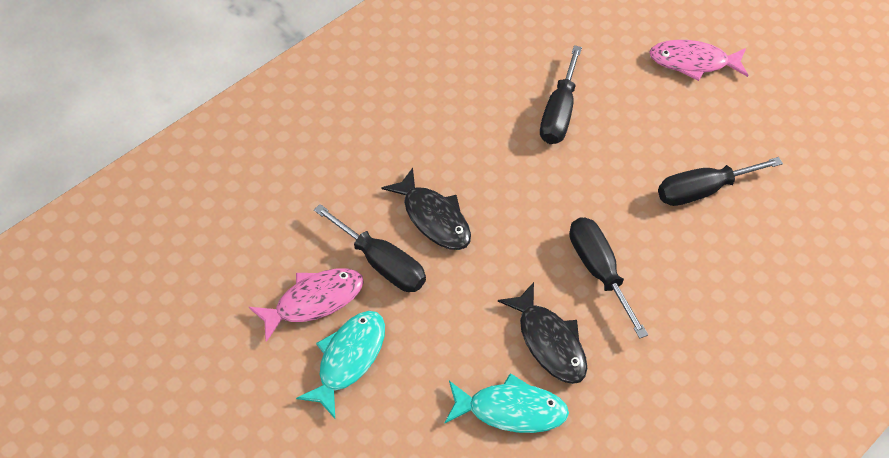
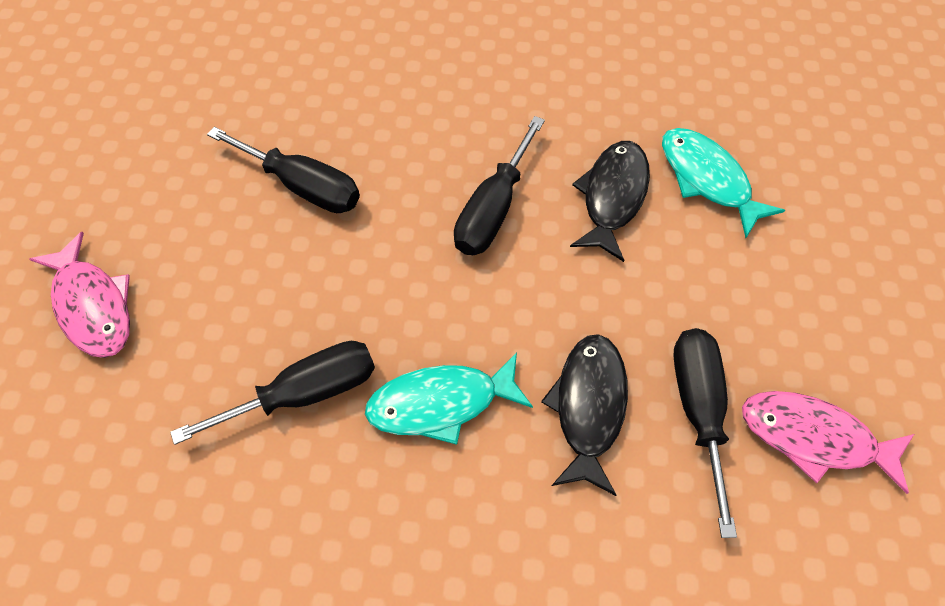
camera: 130 degrees left, 5 degrees up
(349, 359) = (824, 345): turquoise fish -> turquoise fish (441, 403)

